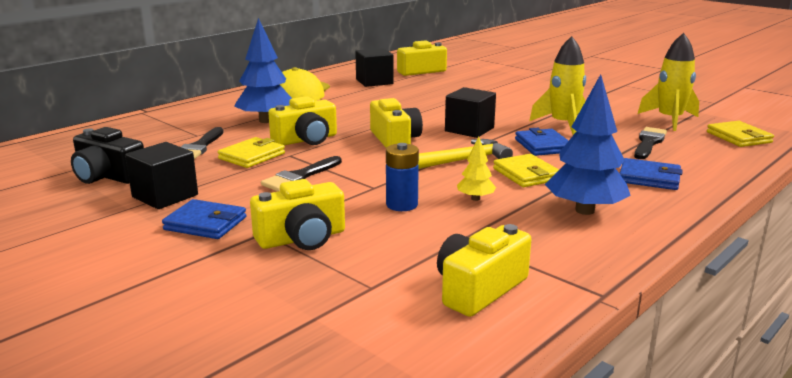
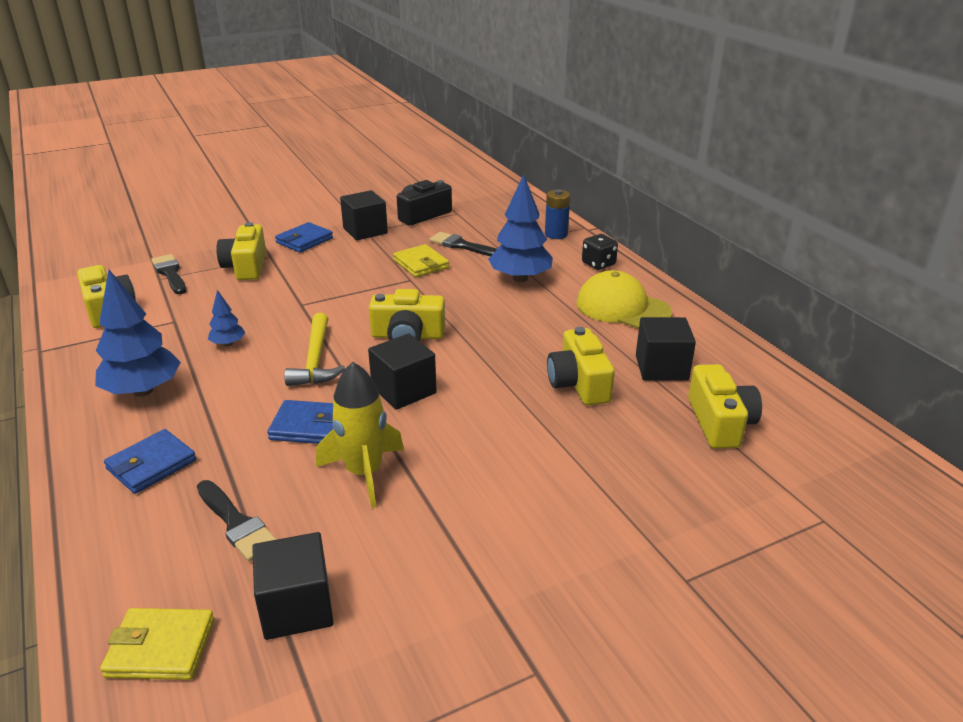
camera: 110 degrees right, 10 degrees up
(225, 103) = (598, 264): none -> black dice
(300, 176) = (355, 278): black brush -> black brush (170, 273)
(306, 140) = (445, 291): yellow camera -> yellow camera (579, 383)
(402, 205) = (255, 309): blue battery -> blue battery (556, 234)
(475, 198) = (228, 344): yellow tree -> blue tree
(526, 174) = (246, 386): yellow wallet -> none
(669, 120) = (297, 607): yellow rocket -> black cube

